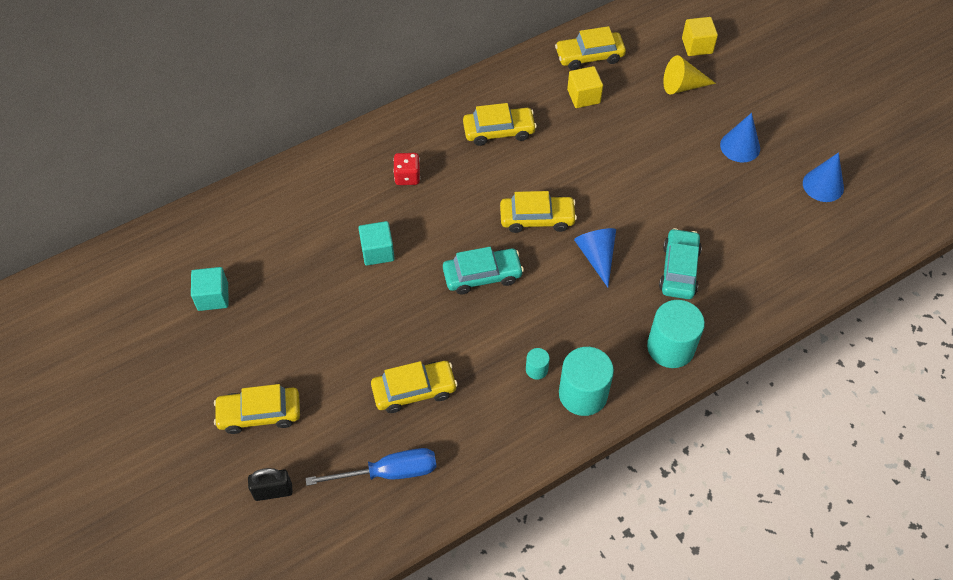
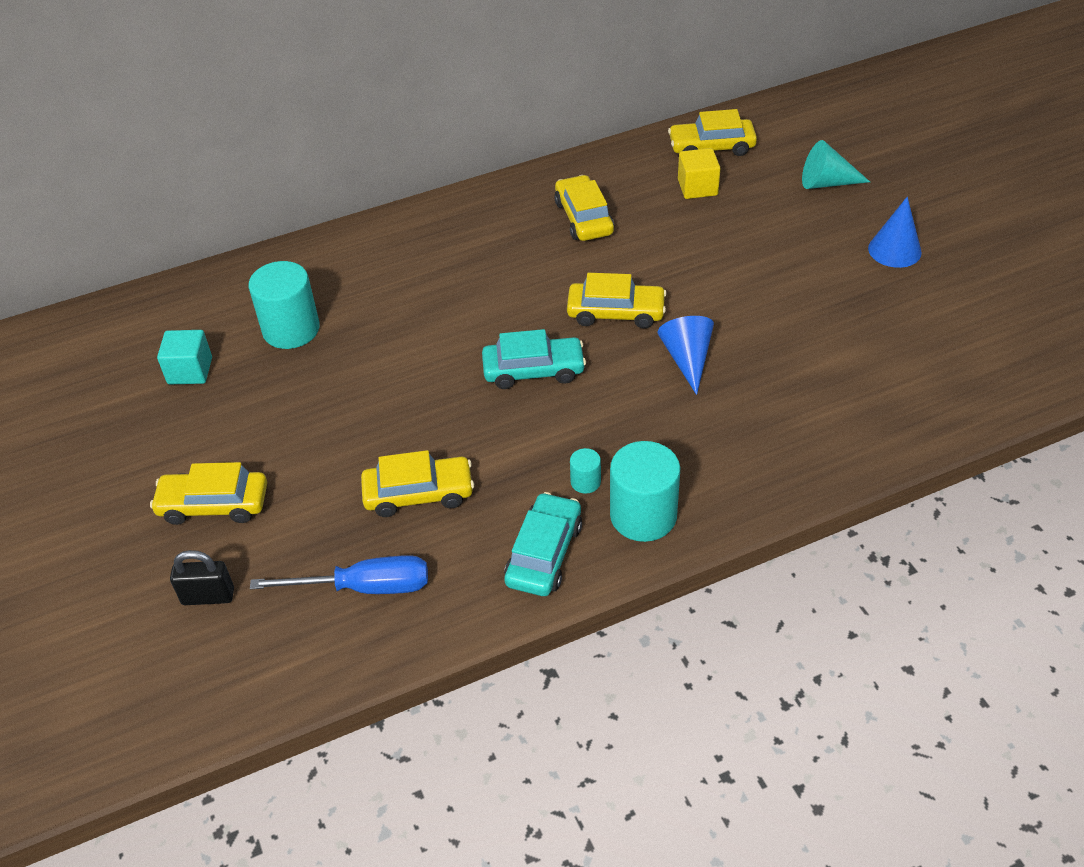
camera: 10 degrees right, 10 degrees down
(377, 251) = (405, 336): turquoise cube -> none
(407, 177) = (460, 259): red dice -> none
(499, 131) = (584, 218): yellow car -> yellow car turned 105 degrees counterclockwise
(670, 347) = (772, 470): turquoise cylinder -> turquoise cylinder (291, 329)
(679, 270) = (795, 381): turquoise car -> turquoise car (544, 553)
(682, 86) = (826, 183): yellow cone -> turquoise cone
(697, 46) = (850, 142): yellow cube -> none
(823, 185) = (1003, 298): blue cone -> none

